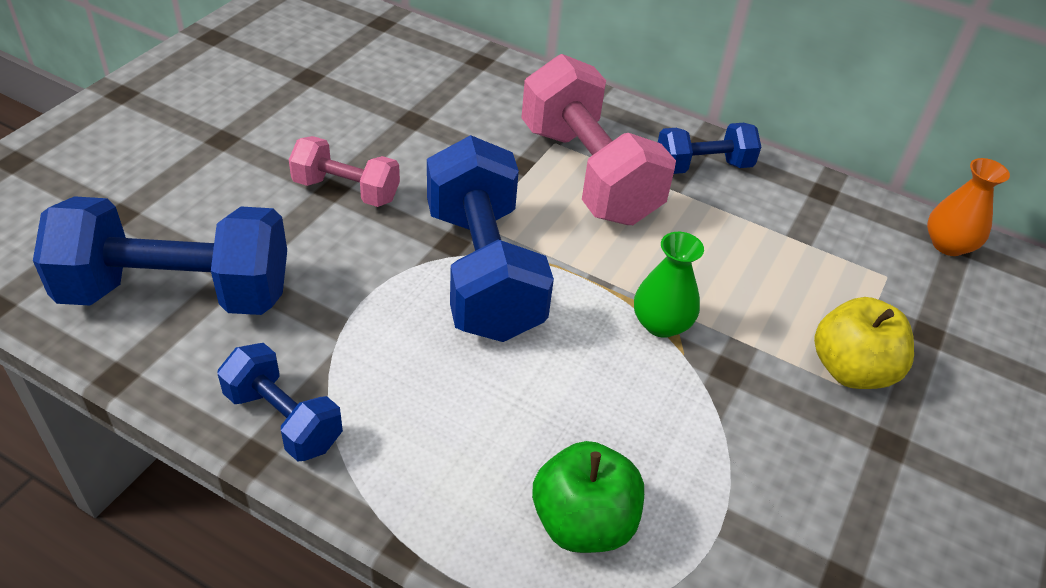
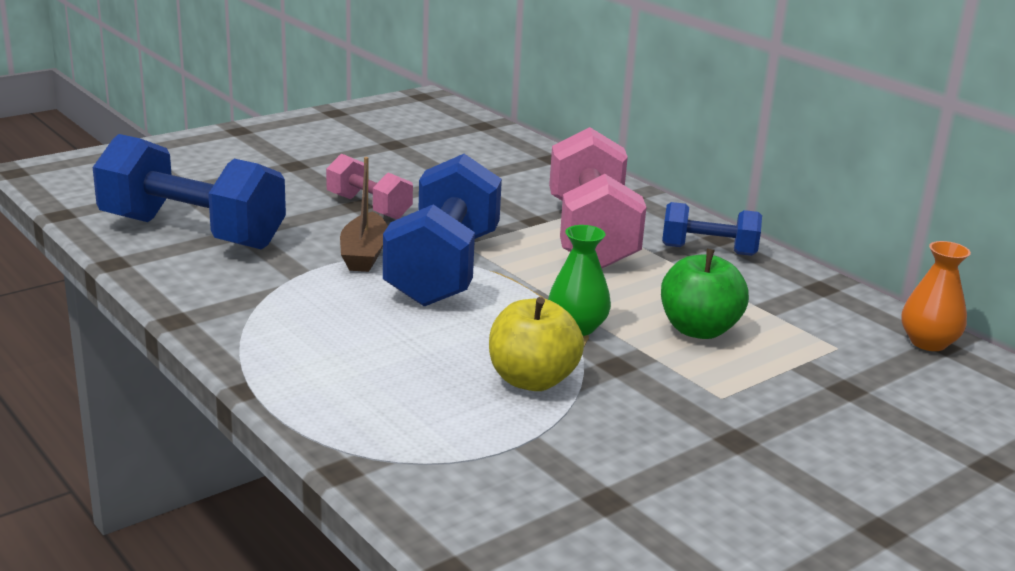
camera: 25 degrees right, 20 degrees down
(283, 419) = (214, 308): blue dumbbell -> none
(389, 272) = (364, 254): none -> brown boat
(583, 522) = (402, 411): green apple -> green apple (699, 330)
(851, 370) = (739, 391): yellow apple -> yellow apple (532, 380)

